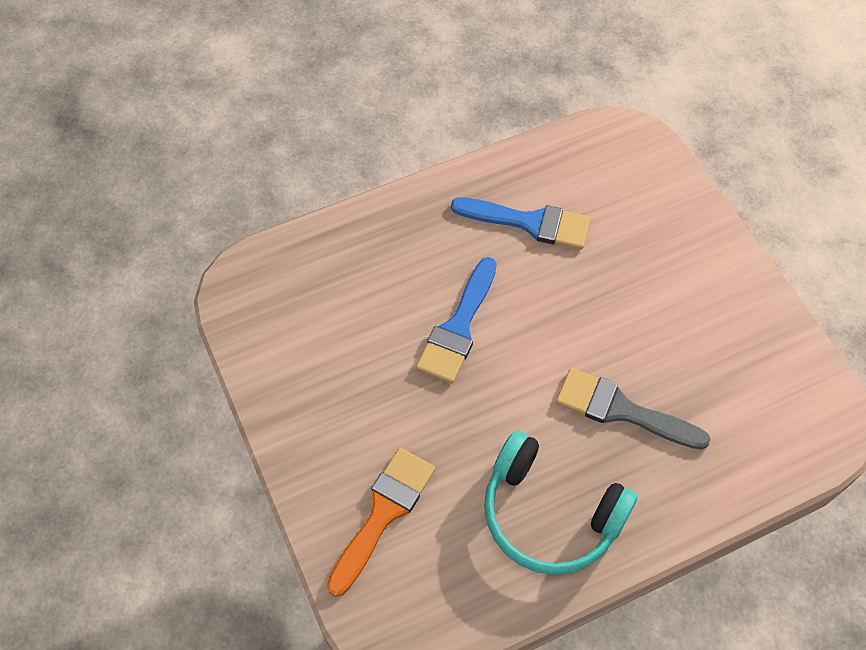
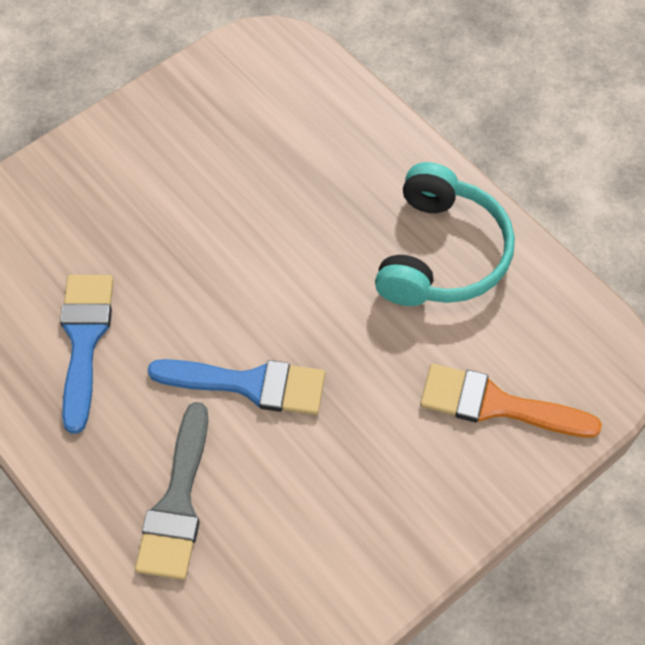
camera: 105 degrees left, 0 degrees up
(621, 410) = (307, 211): grey brush -> grey brush (177, 503)

